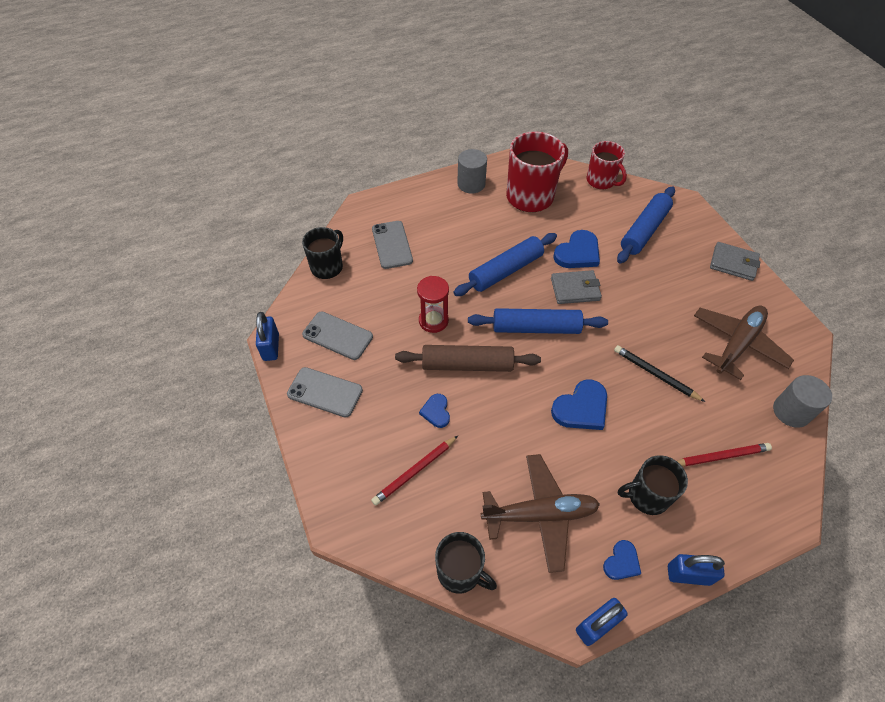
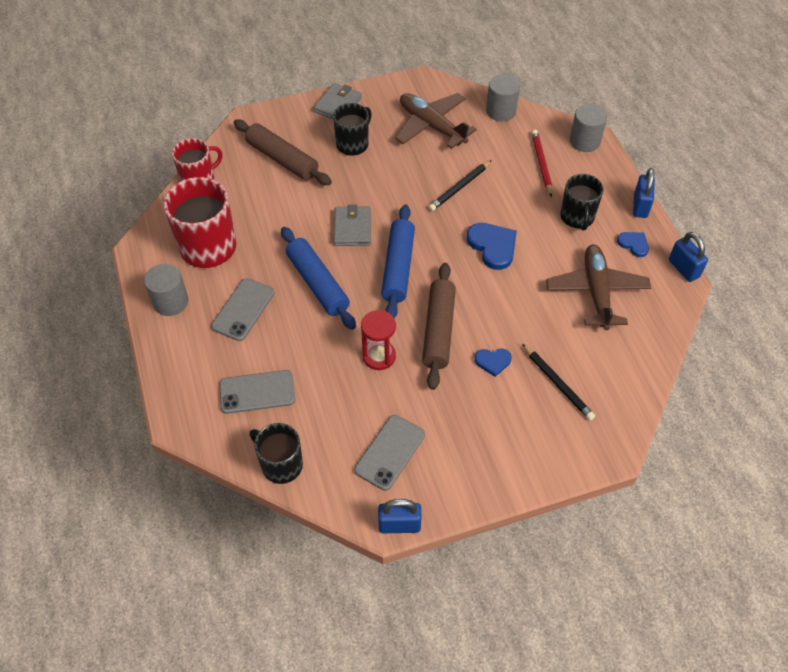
camera: 85 degrees left, 0 degrees up
(325, 392) = (465, 464): grey phone -> grey phone (243, 309)
(414, 471) = (558, 384): red pencil -> black pencil
(460, 572) = (650, 355): black mug -> black mug (353, 144)
(578, 253) = (303, 218): blue heart -> none
(644, 230) = (282, 159): blue rolling pin -> brown rolling pin
(779, 508) = (584, 141): none -> grey cylinder

